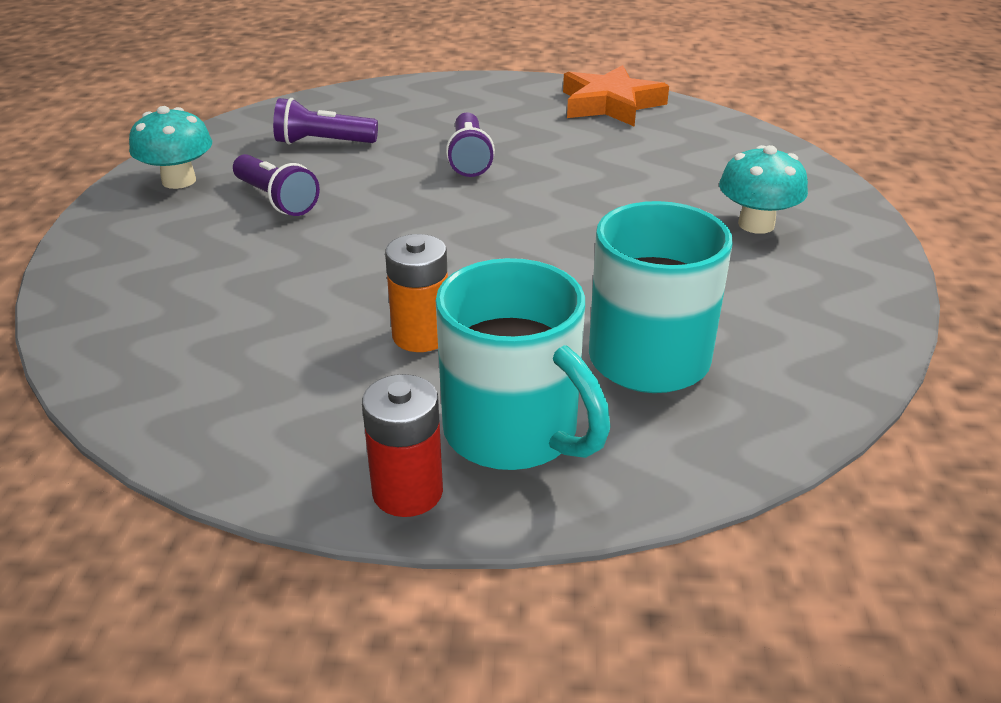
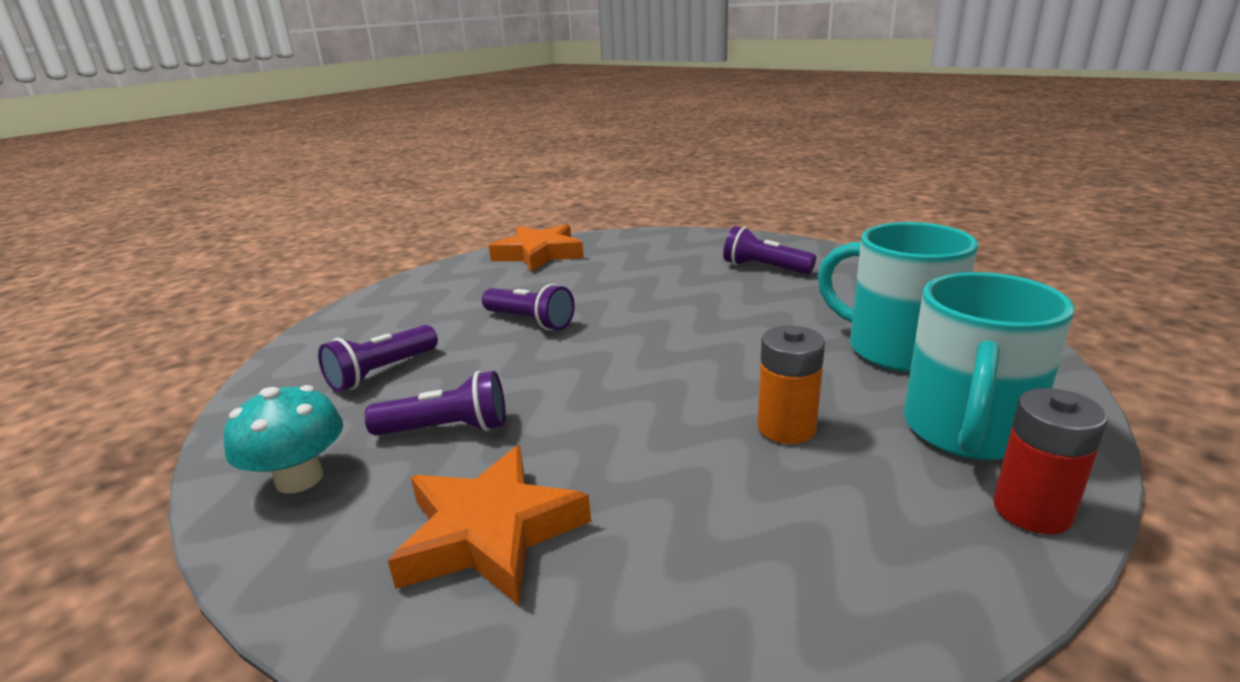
camera: 50 degrees left, 10 degrees down
(180, 265) = (489, 532): none -> orange star
(514, 433) = (966, 431): turquoise mug -> turquoise mug turned 120 degrees clockwise
(756, 224) = (764, 268): turquoise mushroom -> purple flashlight

